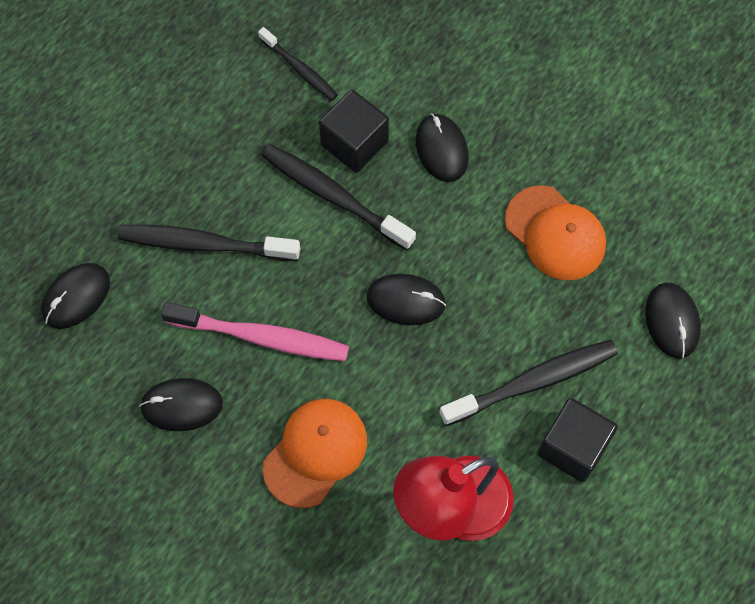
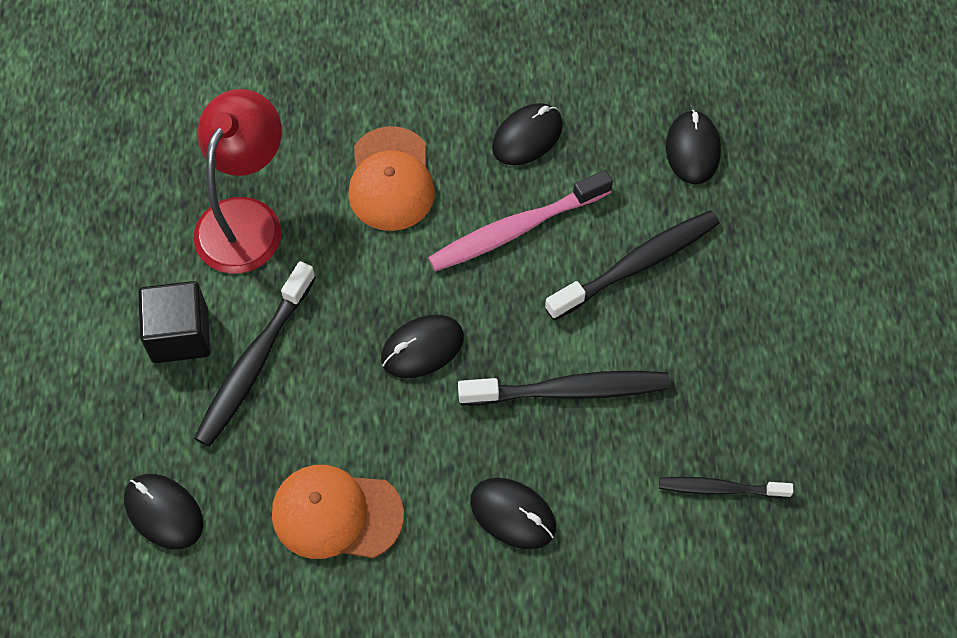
camera: 140 degrees right, 5 degrees down
(354, 143) = (598, 455): black cube -> none

